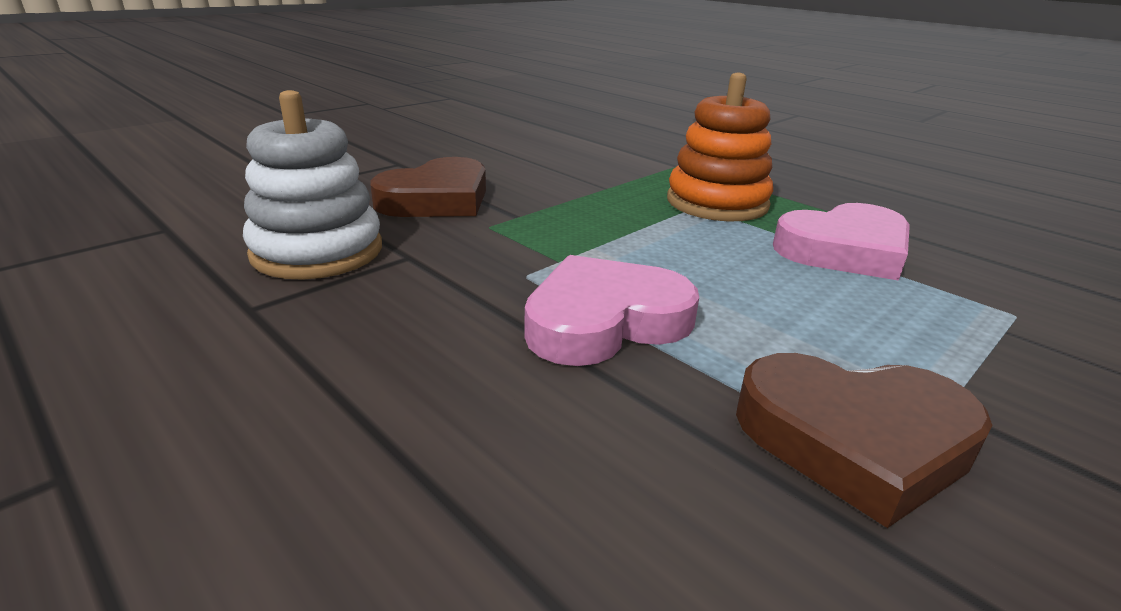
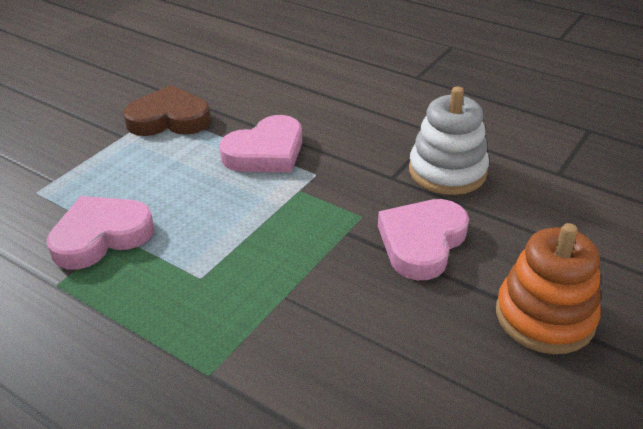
camera: 170 degrees right, 10 degrees up
(437, 199) = (422, 242): brown heart -> pink heart
(717, 203) = (180, 288): orange stacking toy -> orange stacking toy (544, 316)

